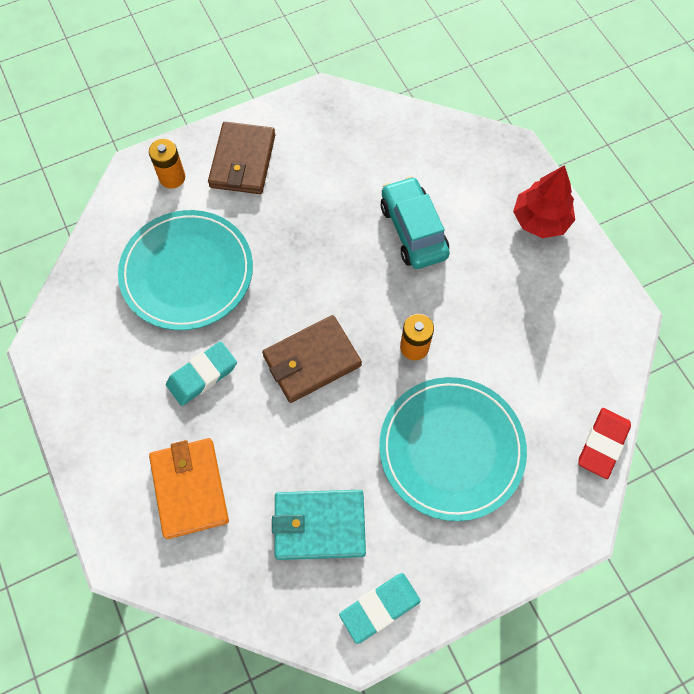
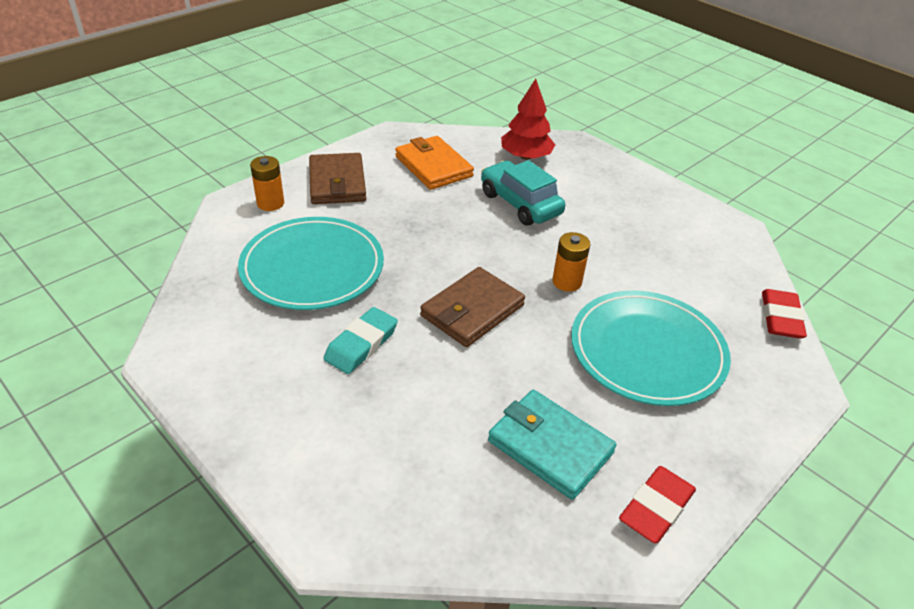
camera: 20 degrees left, 25 degrees down
(189, 488) = (387, 447): orange wallet -> orange wallet (433, 166)
(319, 525) = (550, 446): turquoise wallet -> turquoise wallet turned 60 degrees clockwise
(379, 608) = (656, 507): turquoise eraser -> red eraser
(540, 220) = (625, 180): red tree -> red tree (526, 156)

